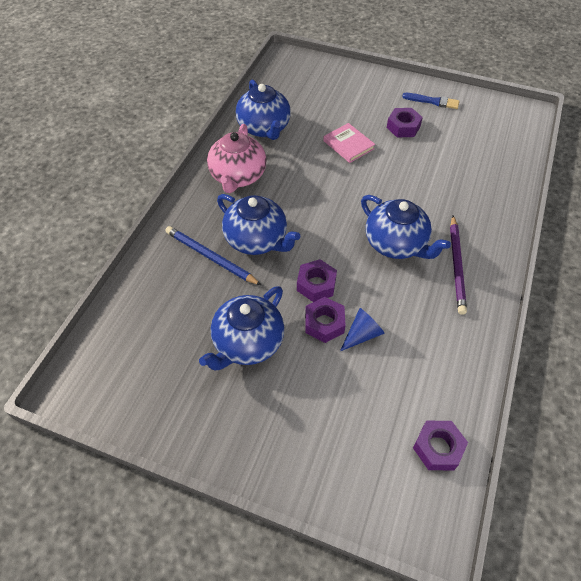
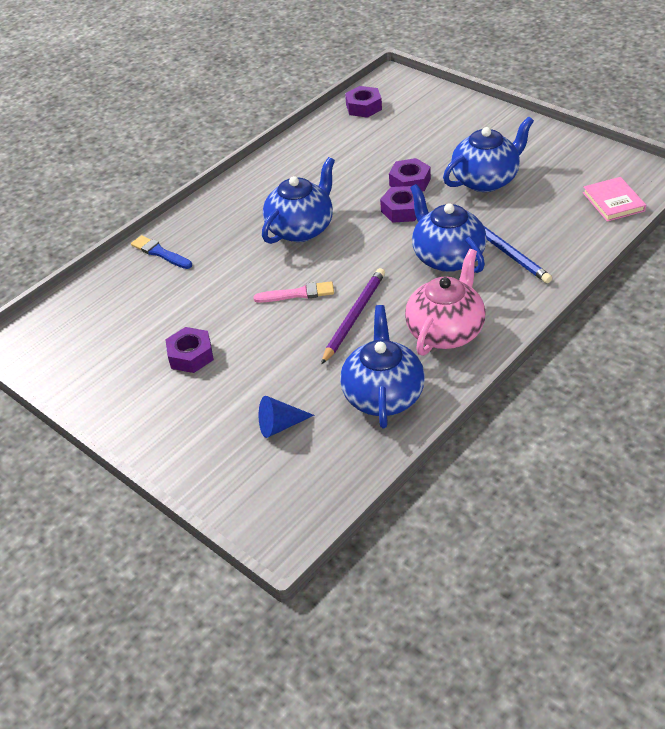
camera: 155 degrees left, 10 degrees down
(348, 145) = (280, 345): pink book -> pink book (613, 202)
(360, 184) = (298, 294): none -> pink brush
(362, 334) = (380, 170): blue cone -> blue cone (280, 425)
(396, 244) = (301, 228): blue teapot -> blue teapot turned 60 degrees clockwise
(433, 101) = (118, 386): blue brush -> blue brush (160, 253)
(457, 266) = (257, 202): purple pencil -> purple pencil (354, 317)

